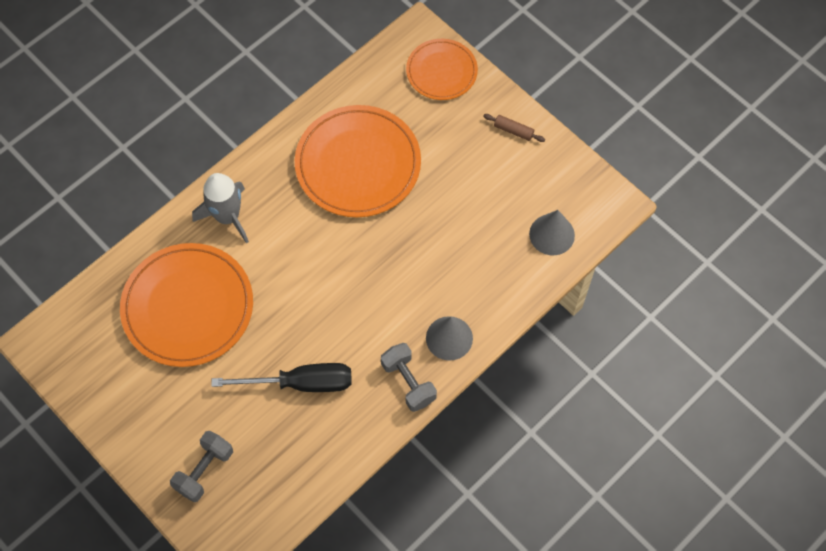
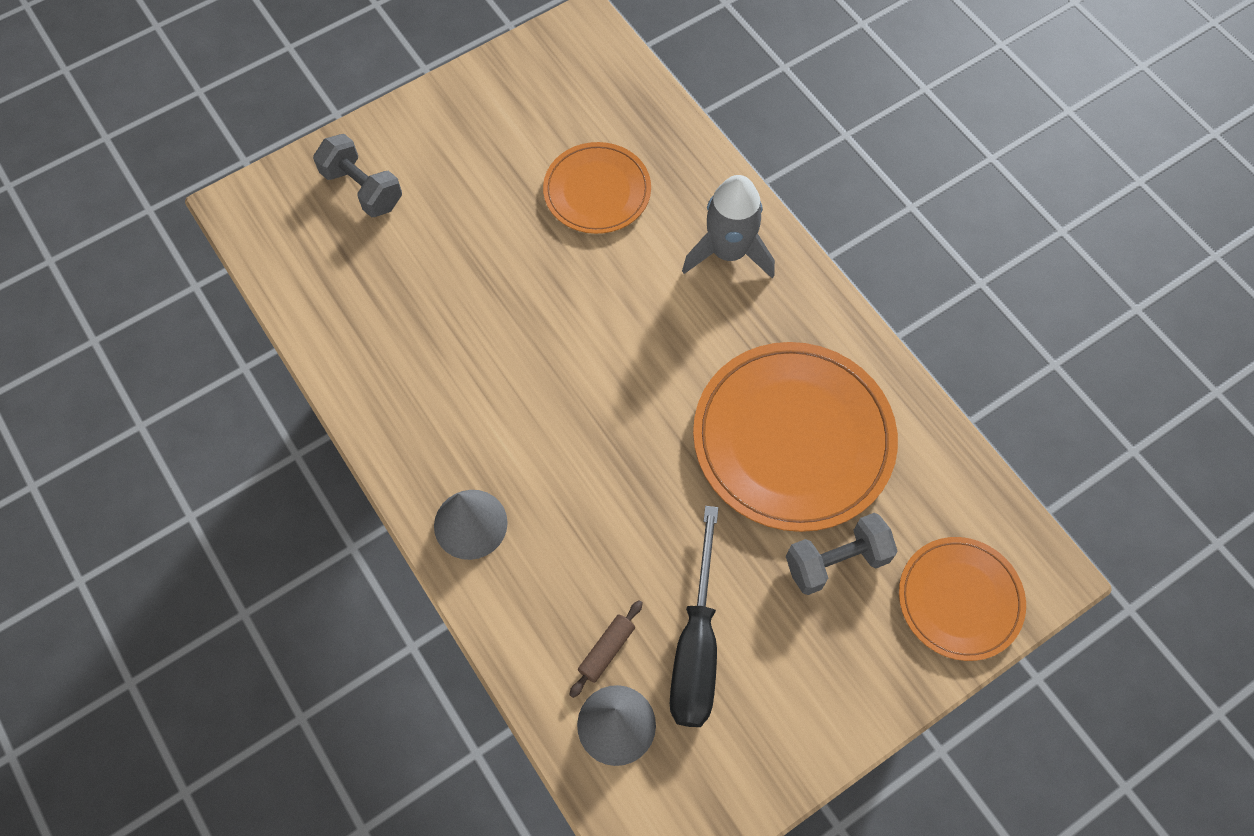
camera: 100 degrees right, 0 degrees up
(188, 307) = (597, 191): orange plate -> orange plate, size x0.59
(301, 383) = (451, 314): black screwdriver -> black screwdriver (696, 645)
(408, 382) = (415, 454): grey dumbbell -> grey dumbbell (836, 561)
(513, 131) = (827, 701): brown rolling pin -> brown rolling pin (606, 650)

